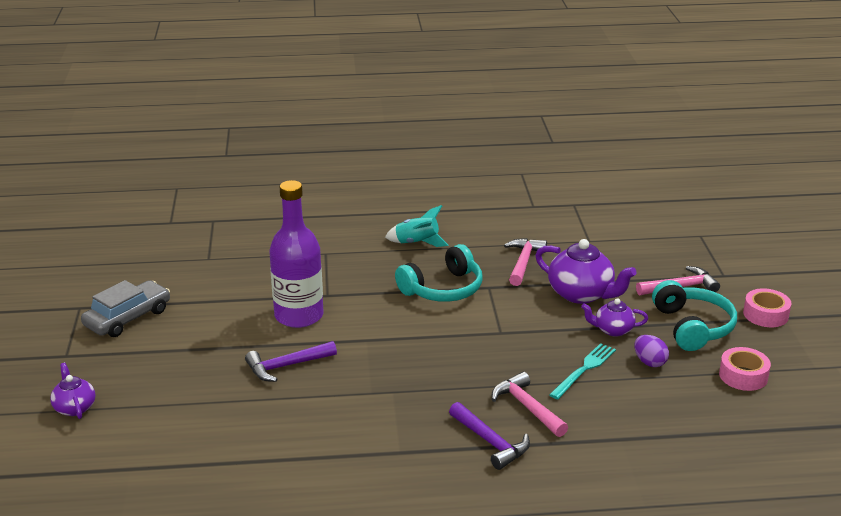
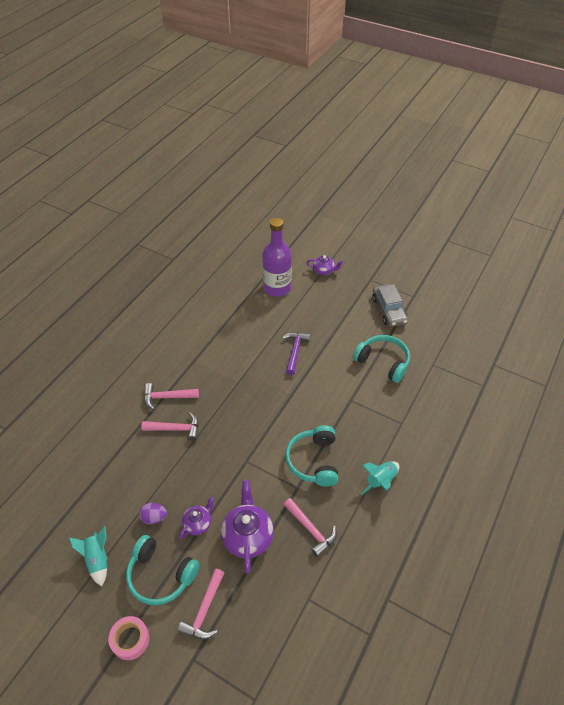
camera: 125 degrees right, 20 degrees up
(238, 292) = (383, 362): none -> turquoise headphones
(299, 316) = (338, 377): purple bottle -> purple bottle (277, 288)
(490, 442) = (167, 397): purple hammer -> pink hammer
(581, 294) = (248, 536): purple teapot -> purple teapot turned 105 degrees clockwise
(584, 370) = (178, 478): turquoise fork -> none
(743, 376) = (97, 559): pink tape -> turquoise rocket

